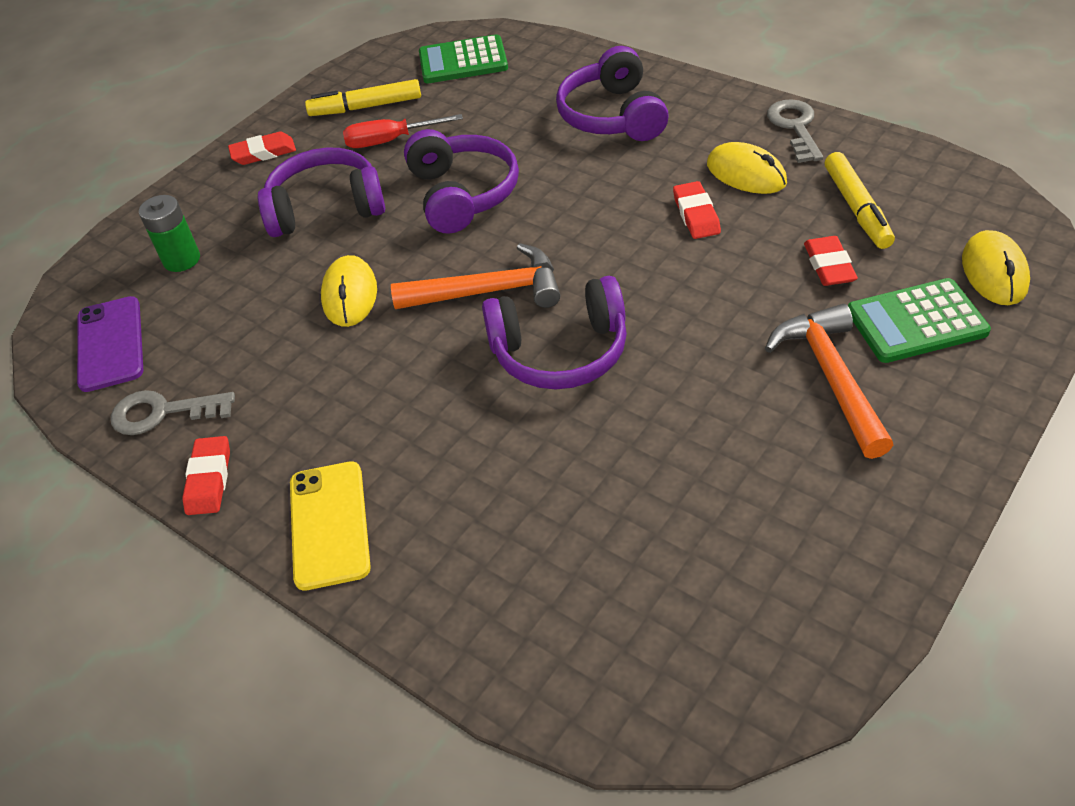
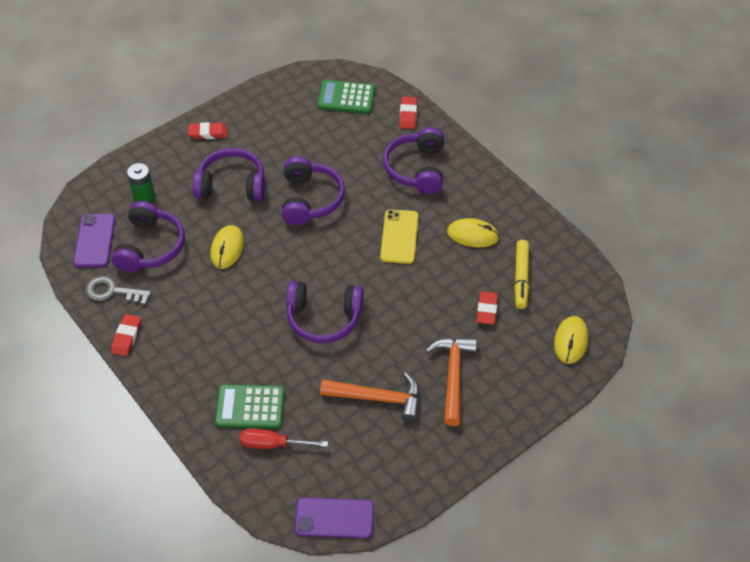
camera: 10 degrees right, 5 degrees up
(213, 327) = (150, 247): none -> purple headphones
(329, 524) = (177, 379): yellow phone -> yellow phone (399, 236)
(366, 107) = (277, 116): yellow marker -> none
(390, 141) = (283, 147): red screwdriver -> red screwdriver (273, 444)
(489, 291) = (301, 269): orange hammer -> orange hammer (378, 398)
(696, 214) = (432, 254): red eraser -> red eraser (408, 115)
(744, 695) = (334, 518): none -> purple phone
(746, 174) = (472, 235): yellow mouse -> yellow mouse turned 45 degrees counterclockwise
(795, 127) = (516, 211): grey key -> none
(916, 322) = (513, 358): green calculator -> green calculator (250, 407)

